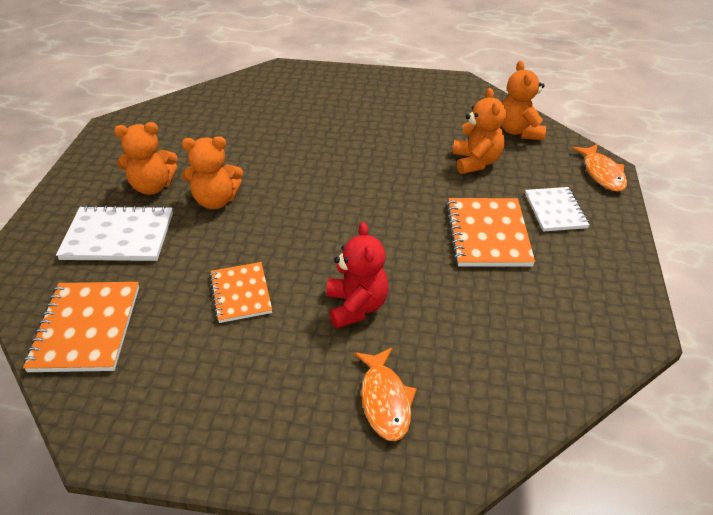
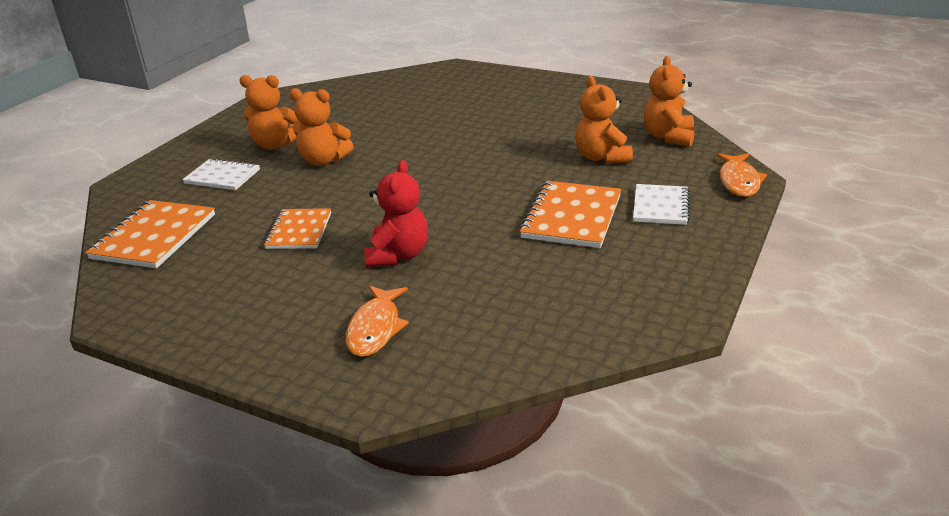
camera: 20 degrees right, 10 degrees down
(118, 236) = (222, 177): white notebook -> white notebook, size x0.66
(476, 162) = (601, 157): orange teddy bear -> orange teddy bear turned 150 degrees clockwise

